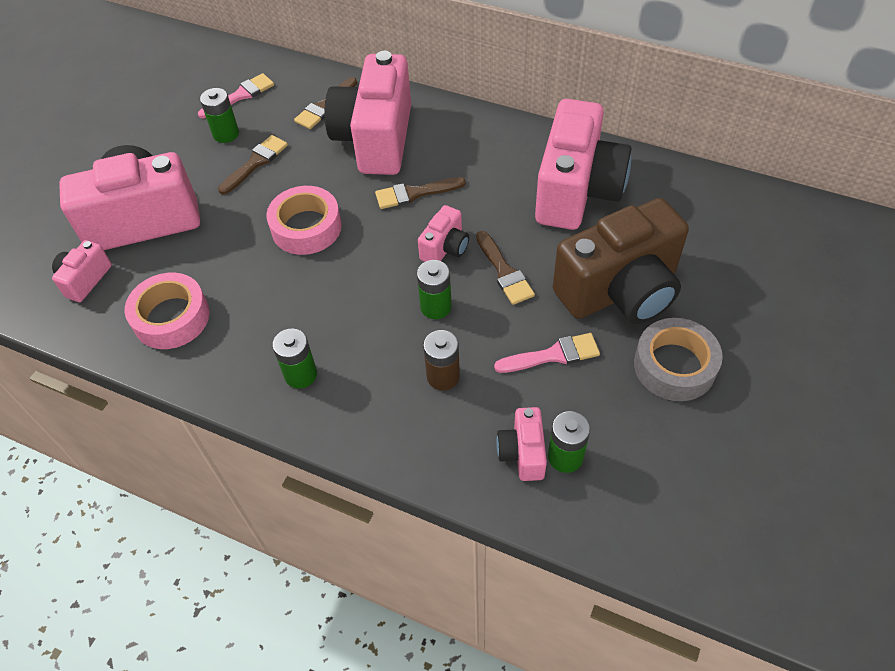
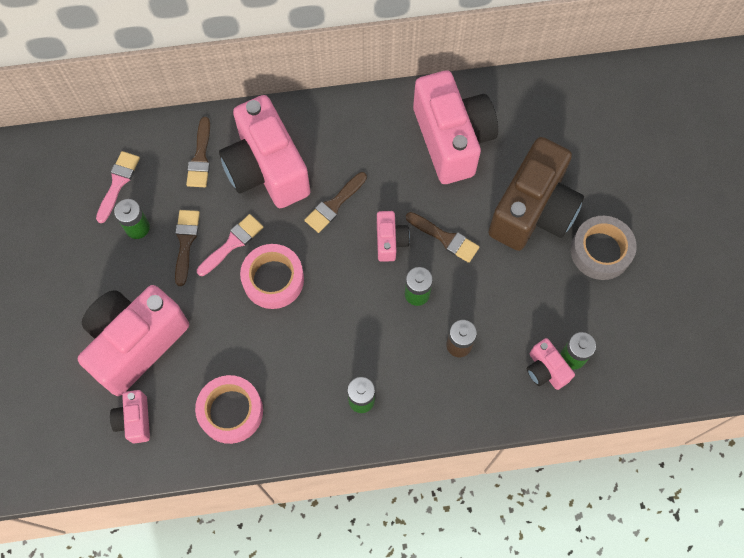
camera: 35 degrees left, 15 degrees up
(553, 355) = (520, 287): pink brush -> pink brush (232, 243)

